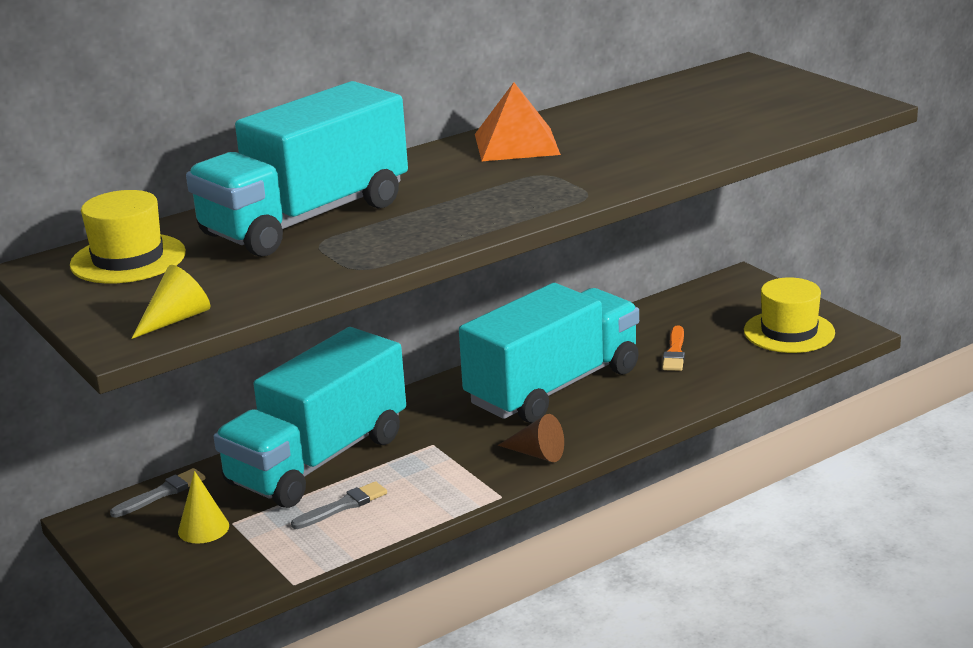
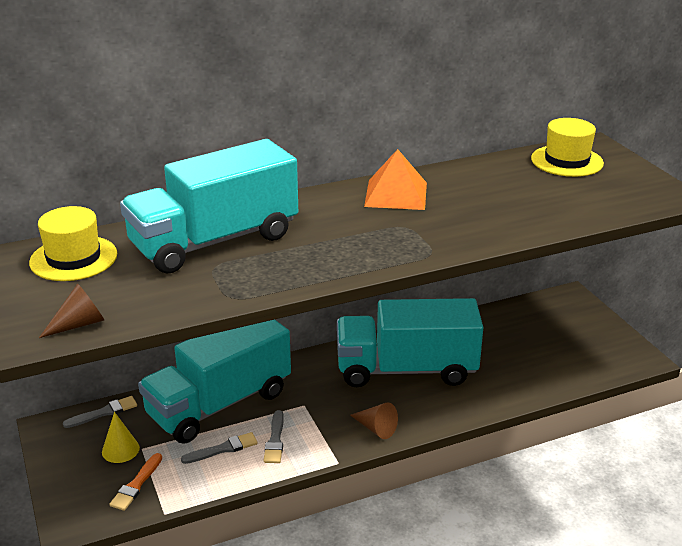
camera: 10 degrees right, 5 degrees up
(176, 319) = (79, 324): yellow cone -> brown cone
(409, 486) = (275, 440): none -> grey brush
(553, 387) = (406, 369): turquoise truck -> turquoise truck turned 150 degrees counterclockwise
(675, 352) = (504, 354): orange brush -> orange brush (136, 484)
(789, 332) = (594, 350): yellow hat -> yellow hat (567, 161)

